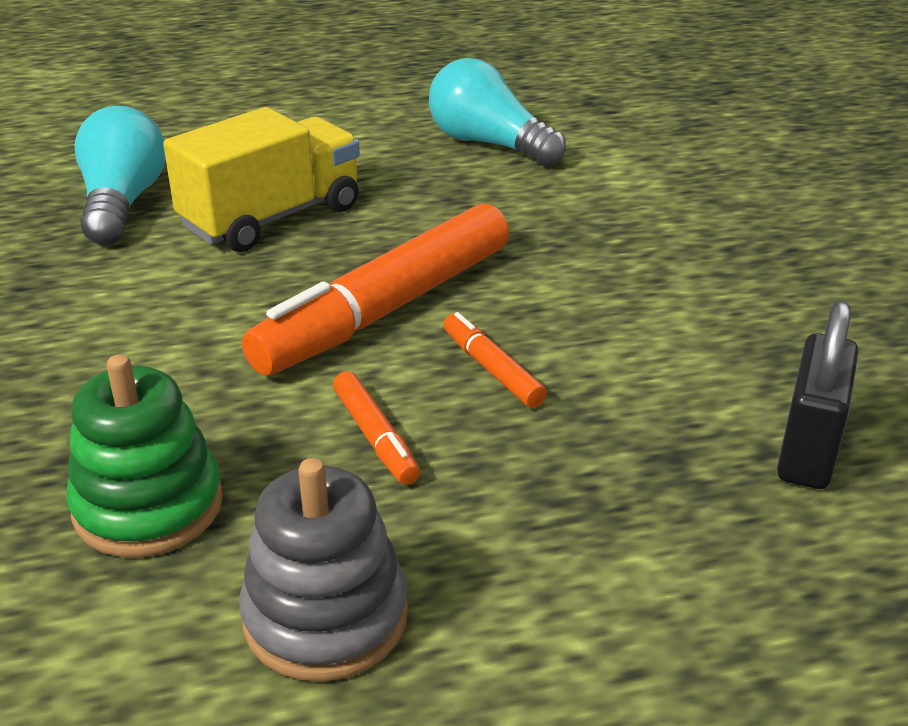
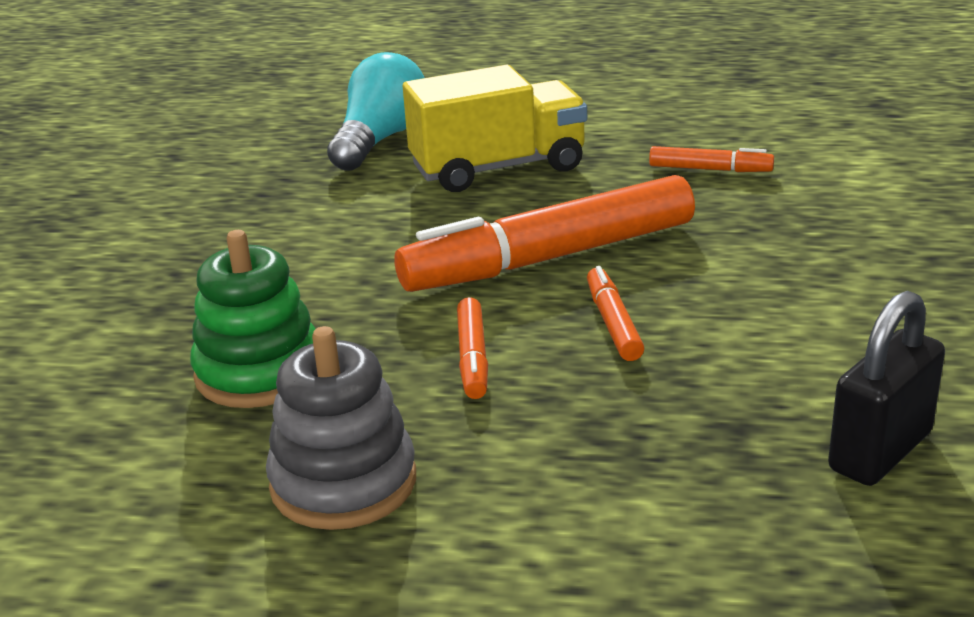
camera: 25 degrees right, 5 degrees down
(482, 189) = (709, 169): none -> orange marker
(489, 144) = (744, 131): turquoise light bulb -> none

